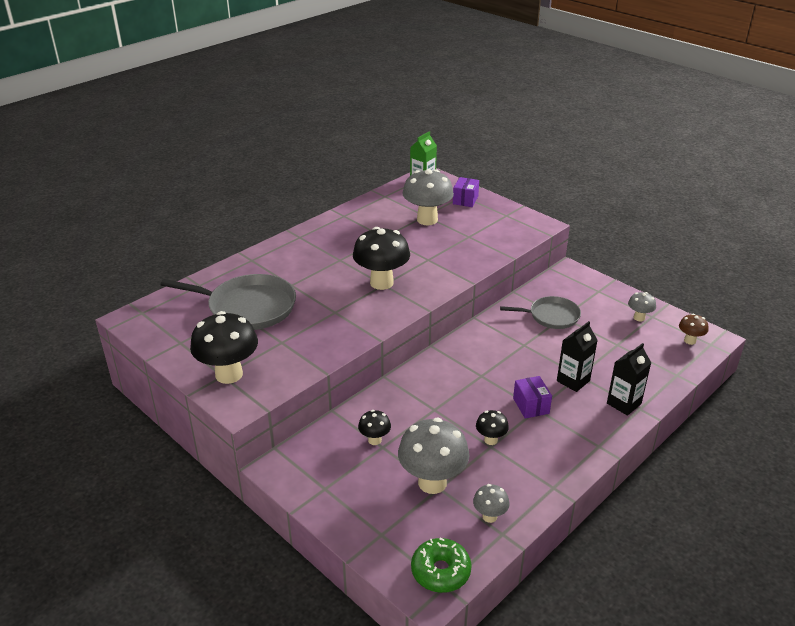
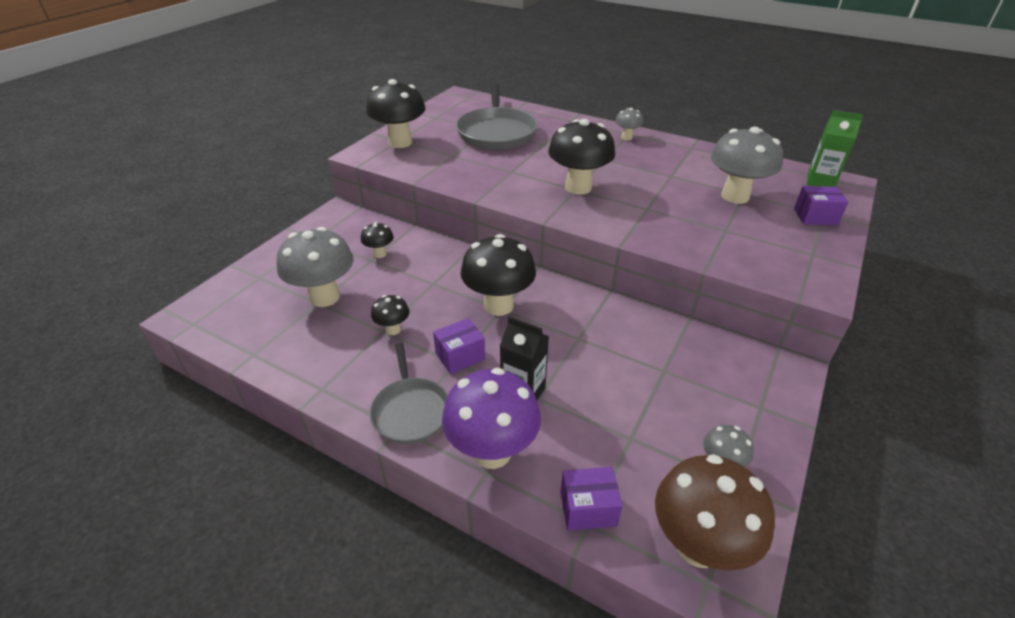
camera: 75 degrees right, 5 degrees up
(440, 571) = (210, 318): green donut -> none
(476, 376) = (498, 305): none -> black mushroom
(489, 516) = (277, 342): grey mushroom -> grey mushroom (626, 137)
(551, 316) = (657, 358): grey pan -> grey pan (410, 411)
(624, 403) = (492, 452): black carton -> purple mushroom
(667, 373) = (588, 508): none -> purple box
(690, 341) = (698, 546): brown mushroom -> brown mushroom, size x2.02

